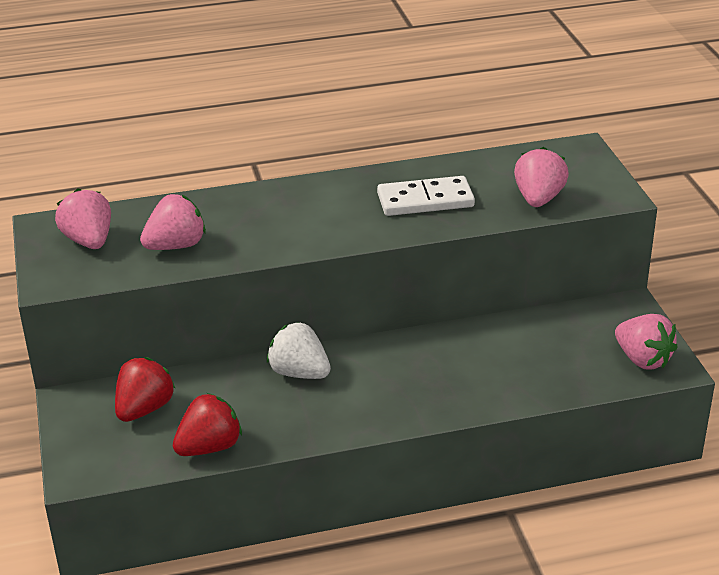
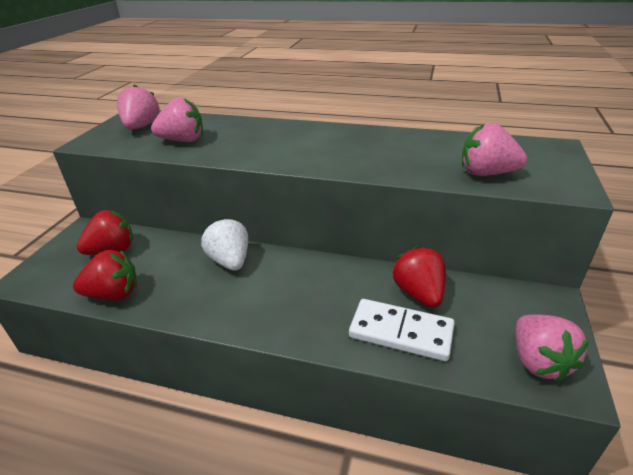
camera: 30 degrees right, 0 degrees up
(425, 200) = (385, 153): white domino -> white domino (401, 332)
(515, 339) = (419, 293): none -> red strawberry
(538, 199) = (486, 173): pink strawberry -> pink strawberry turned 120 degrees counterclockwise

